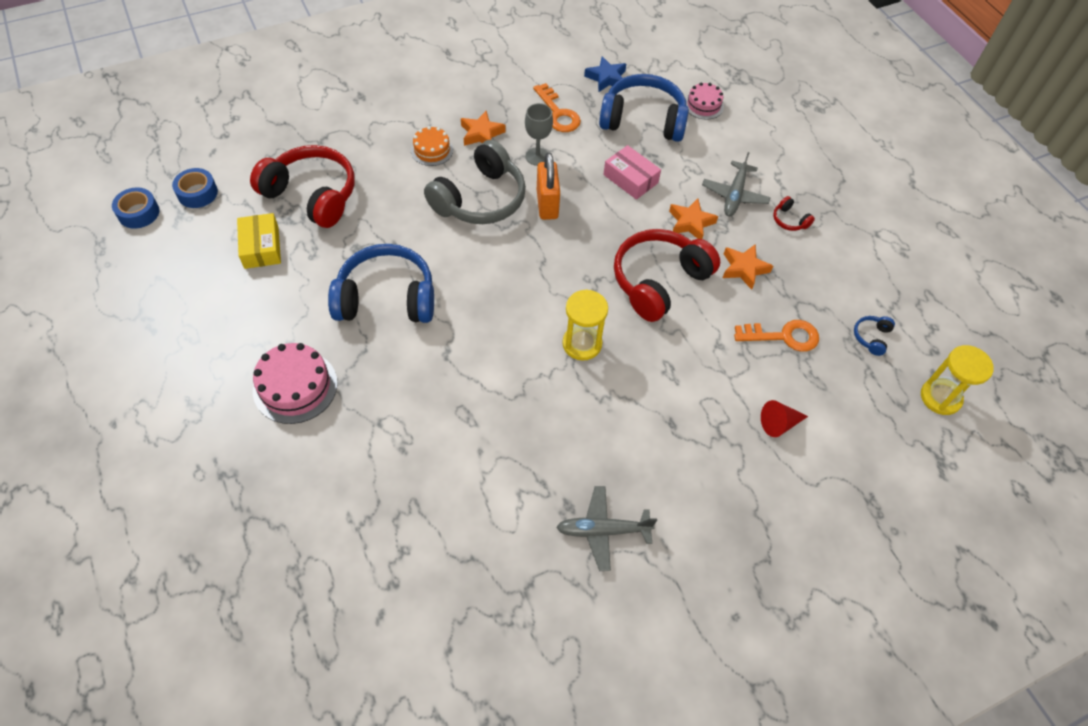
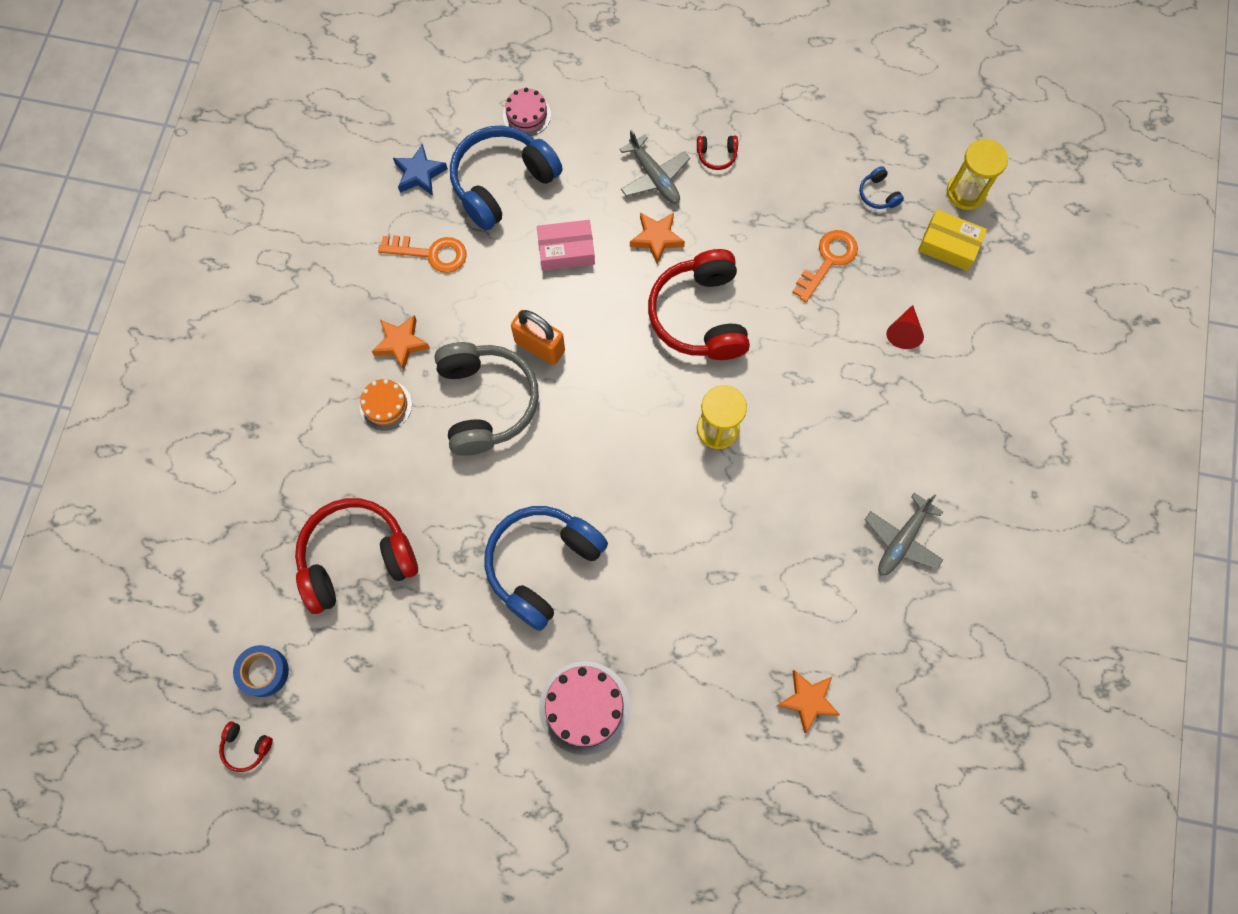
camera: 50 degrees left, 15 degrees up
(138, 213) = (246, 747): blue tape -> red headphones
(261, 247) = (390, 646): yellow box -> yellow box (948, 245)
(537, 156) = (472, 313): grey goblet -> none
(744, 268) = (739, 235): orange star -> orange star (808, 700)

